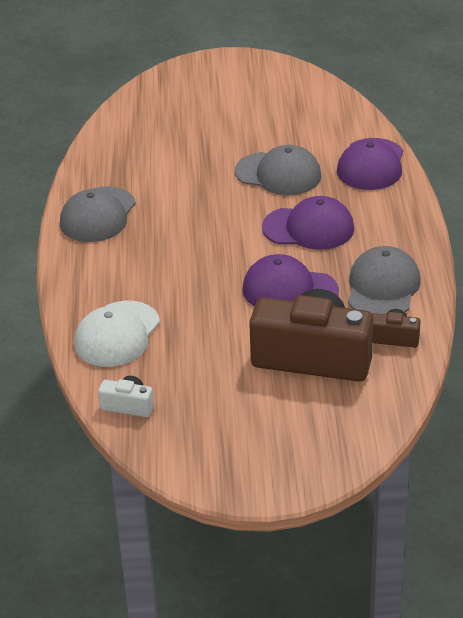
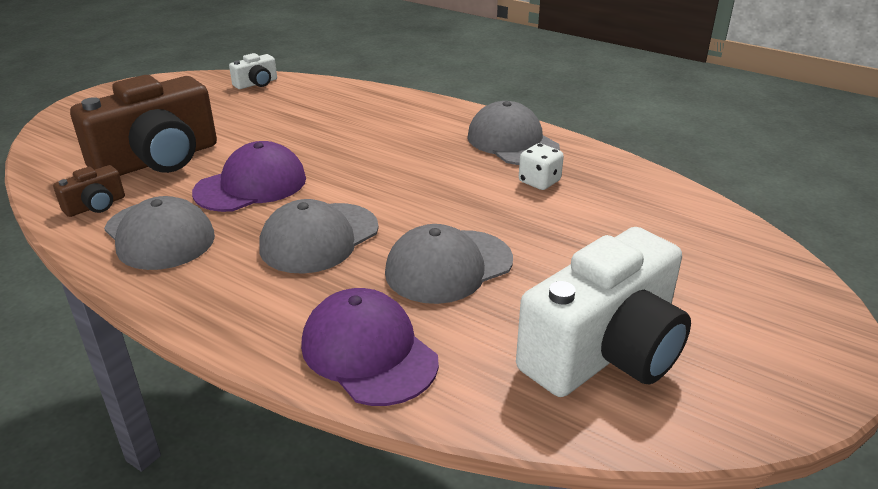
camera: 125 degrees right, 5 degrees down
(117, 334) = (334, 101): white cap -> none
(146, 182) = (539, 182): none -> white dice
(288, 109) = (605, 351): none -> white camera
(308, 228) = (319, 238): purple cap -> grey cap

